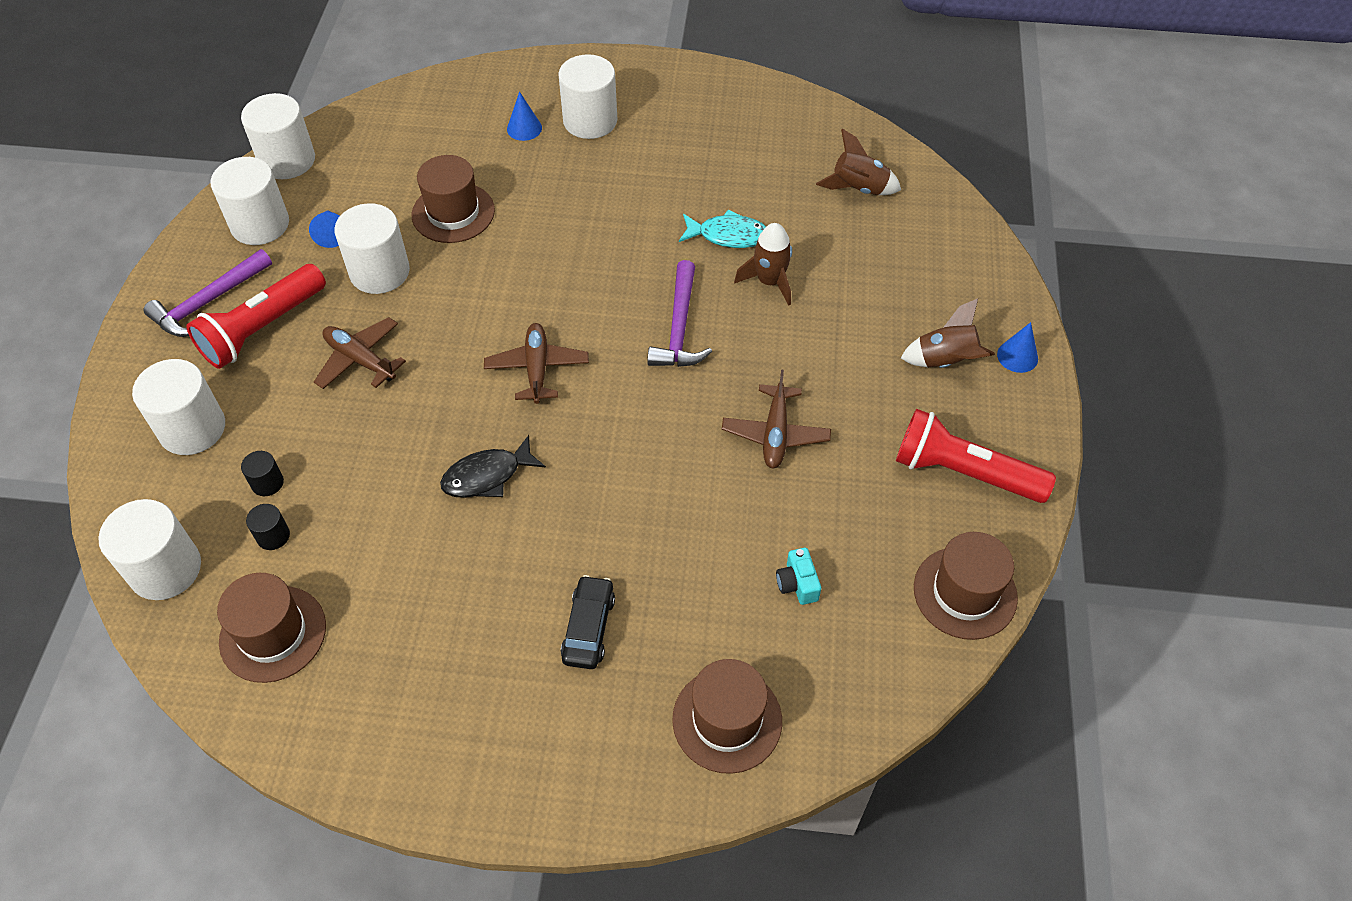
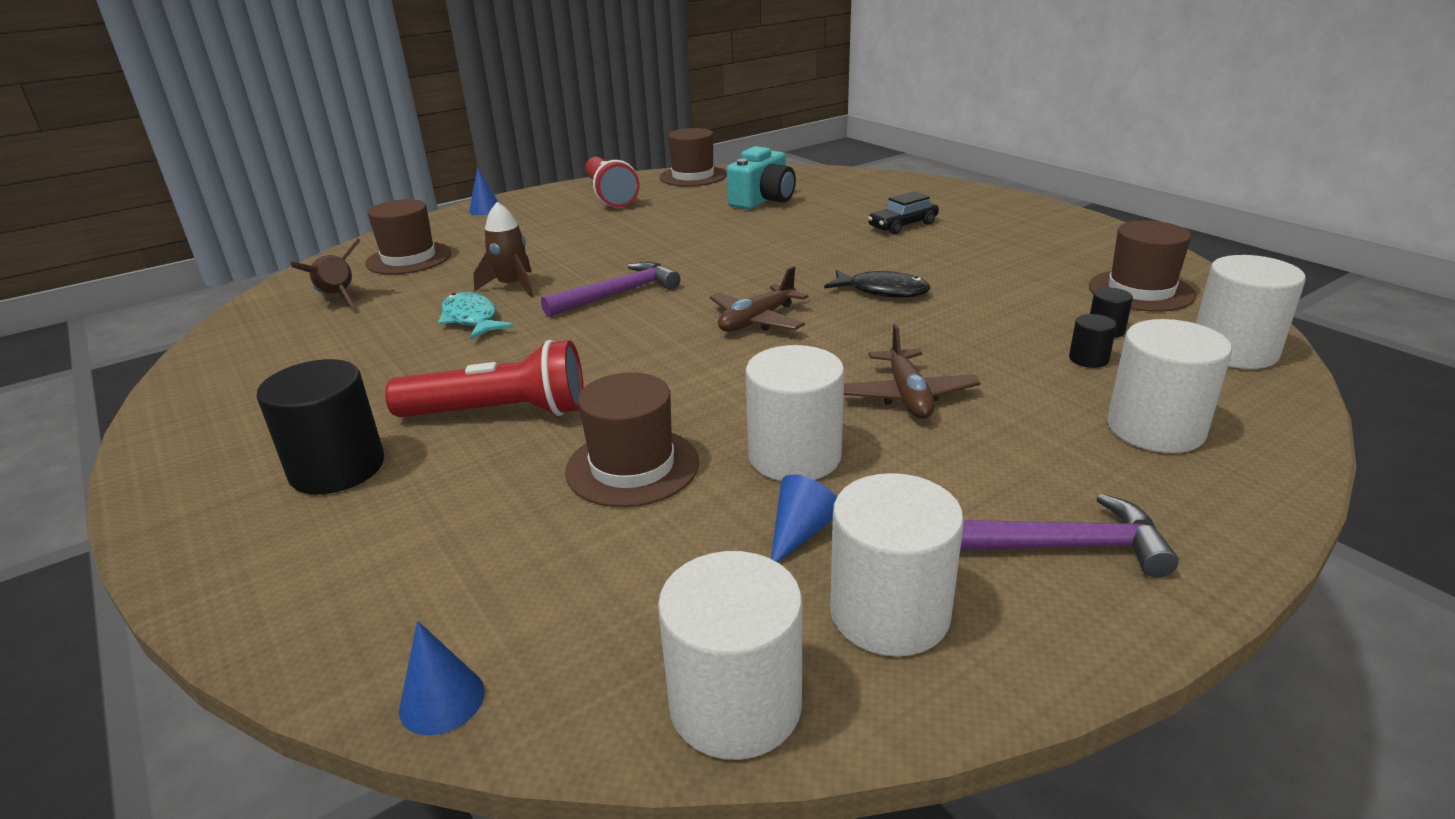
camera: 130 degrees left, 25 degrees down
(262, 329) = (998, 476): red flashlight -> red flashlight (500, 413)
(524, 128) = (400, 508): blue cone -> blue cone (442, 700)
(590, 121) = (337, 468): white cylinder -> black cylinder
(727, 720) = (871, 187): brown hat -> brown hat (409, 258)
(775, 434) = (666, 236): brown plane -> none
(797, 584) = (763, 200): turquoise camera -> turquoise camera, size x1.95
(945, 361) = (519, 221): brown rocket -> none

